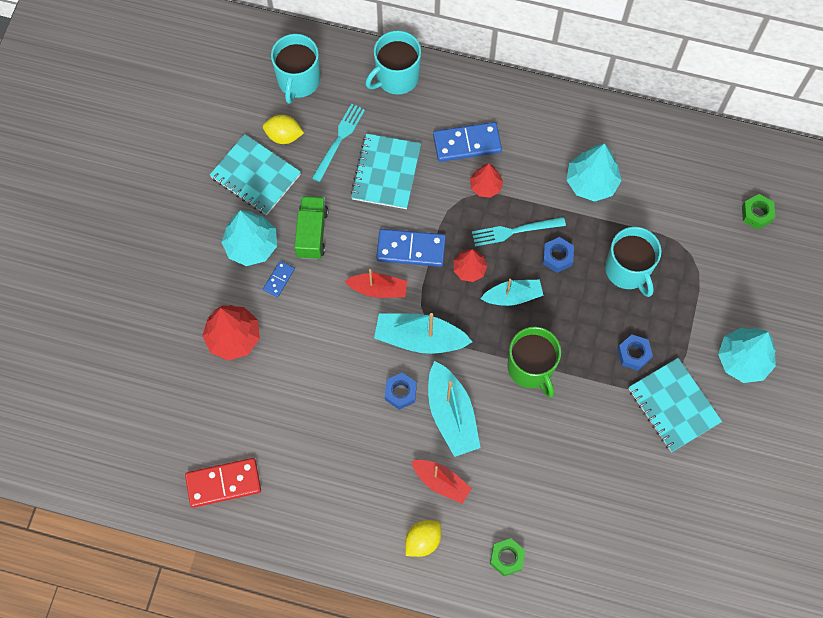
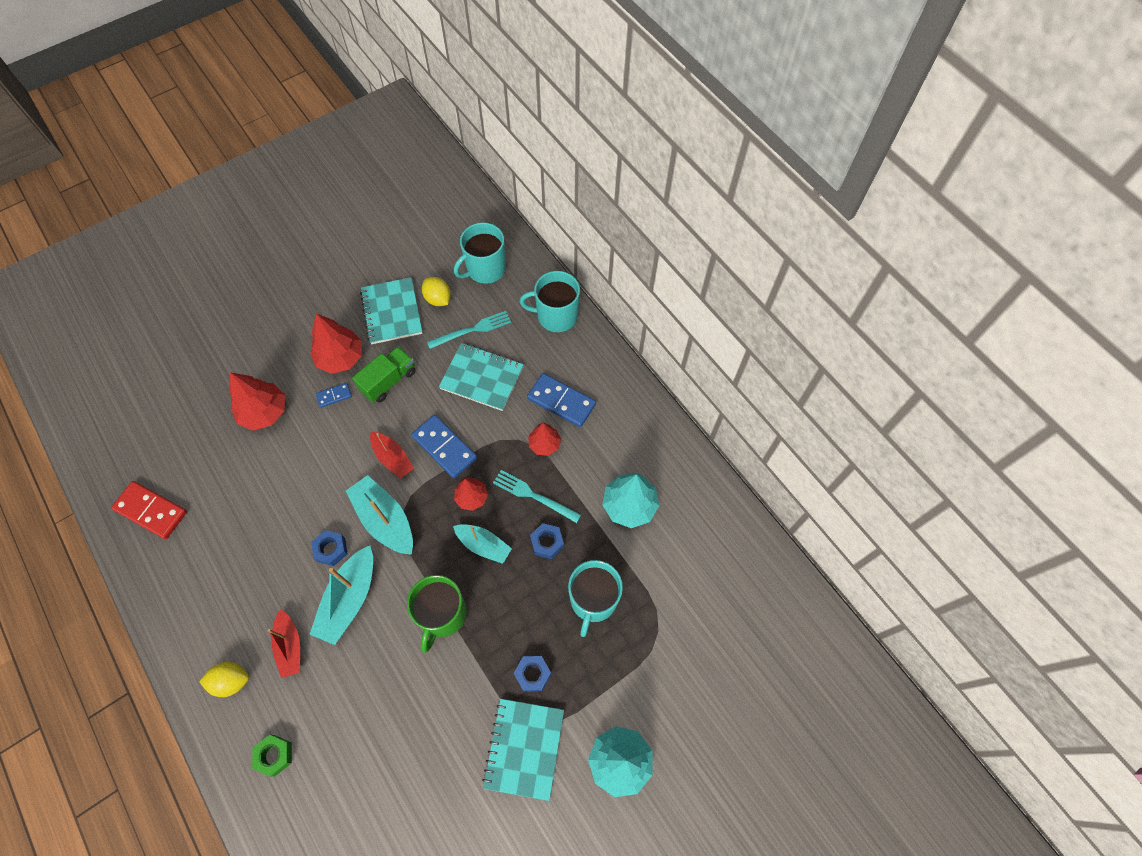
camera: 40 degrees right, 5 degrees down
(251, 245) = (341, 358): turquoise tree -> red tree
(386, 172) = (482, 378): turquoise notebook -> turquoise notebook turned 60 degrees clockwise
(756, 214) = (746, 643): green nut -> none

